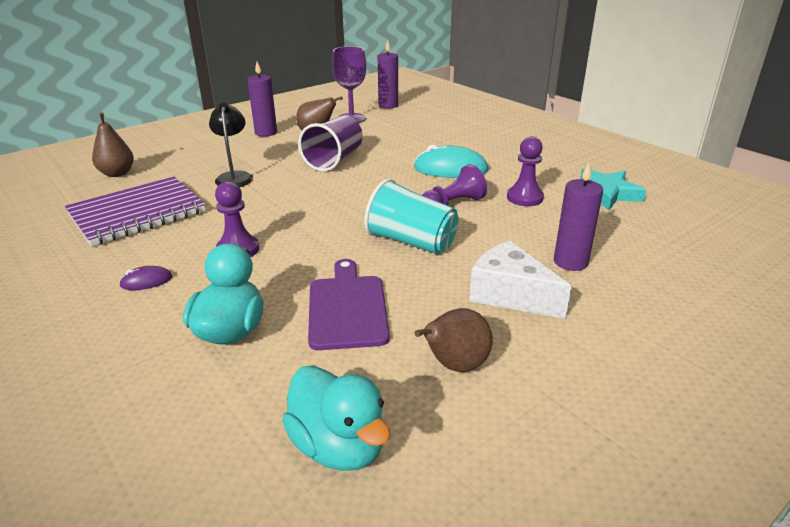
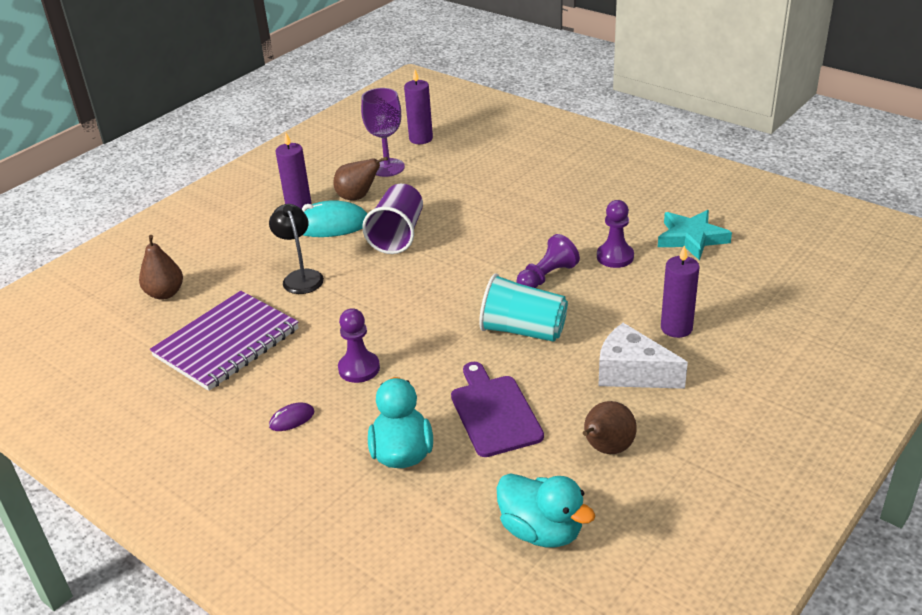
camera: 10 degrees left, 5 degrees up
(450, 169) = (528, 229): turquoise mouse -> turquoise mouse (330, 225)

